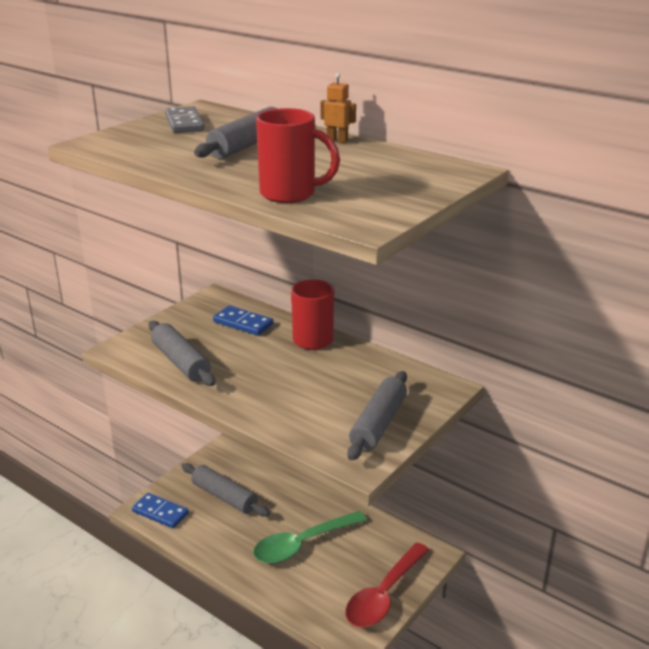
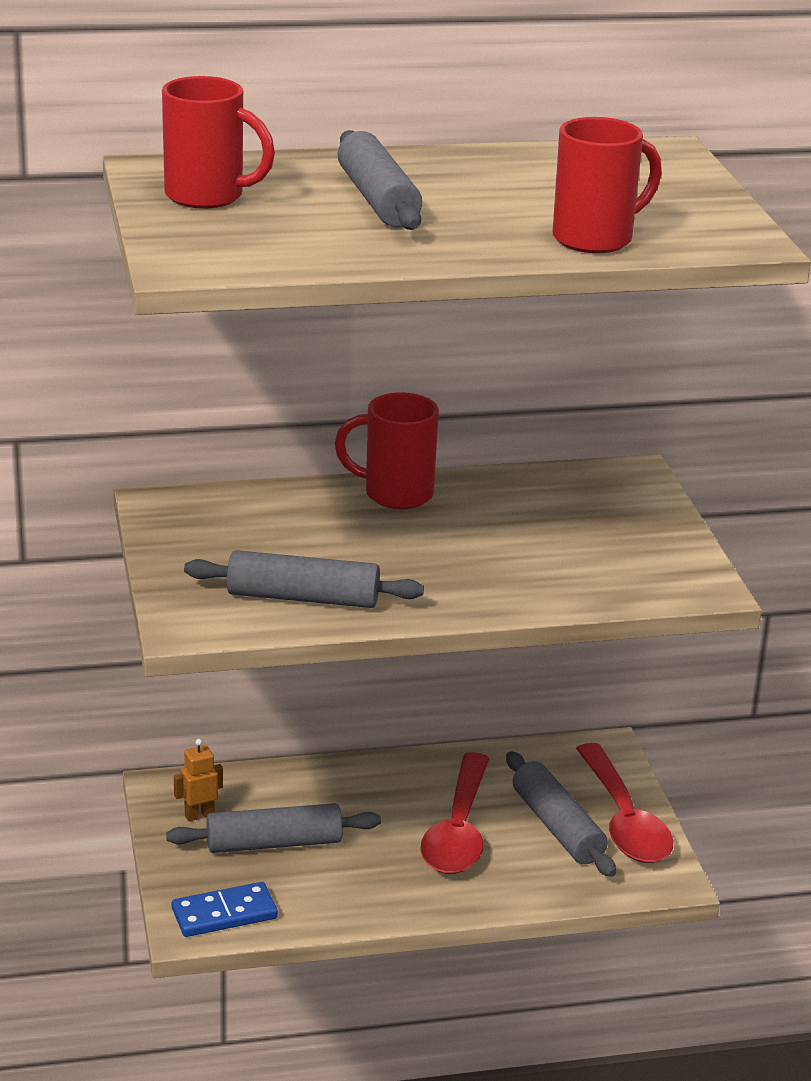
camera: 50 degrees left, 0 degrees up
(184, 123) = (207, 196): grey domino -> red mug
(243, 323) = (273, 516): blue domino -> none
(302, 544) = (458, 830): green spoon -> red spoon
(337, 141) = (453, 158): orange robot -> orange robot (199, 815)
(378, 424) = (645, 543): grey rolling pin -> grey rolling pin (557, 827)

